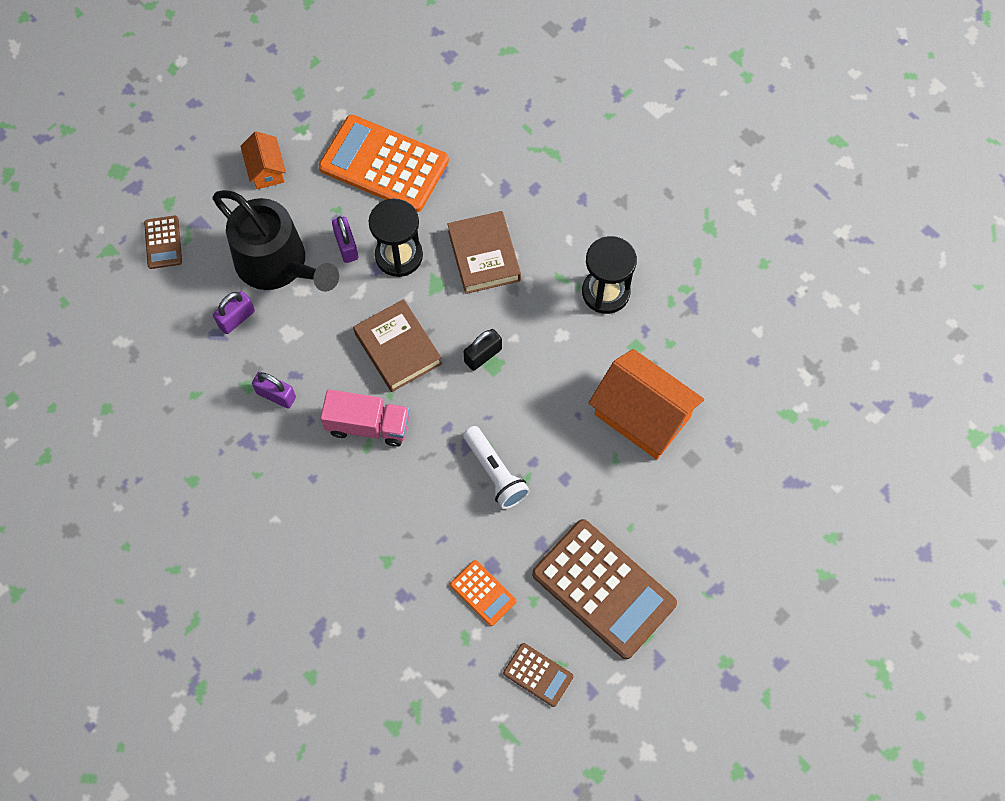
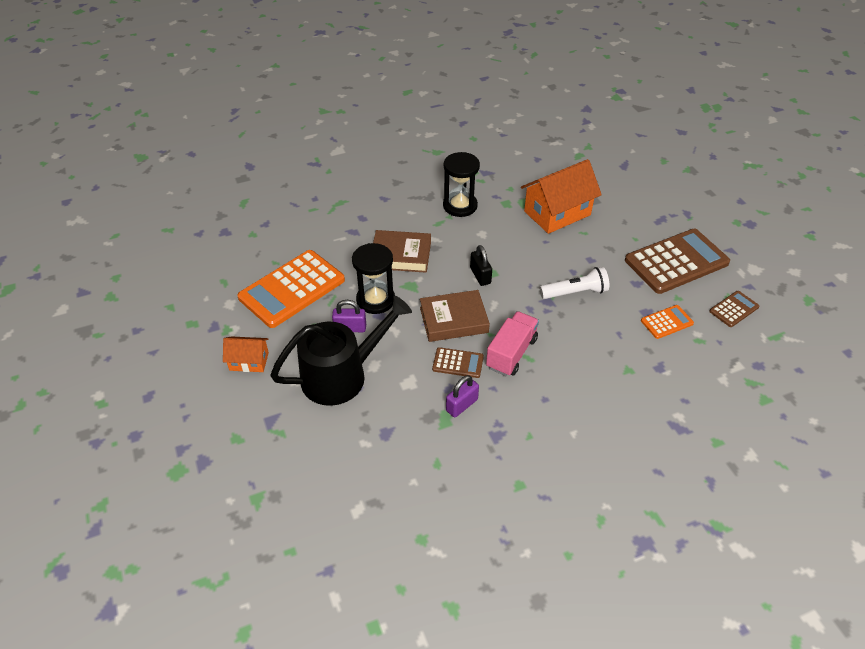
camera: 70 degrees left, 20 degrees down
(163, 242) = (274, 452): brown calculator -> brown calculator (458, 363)
(236, 318) = (378, 415): purple padlock -> none

